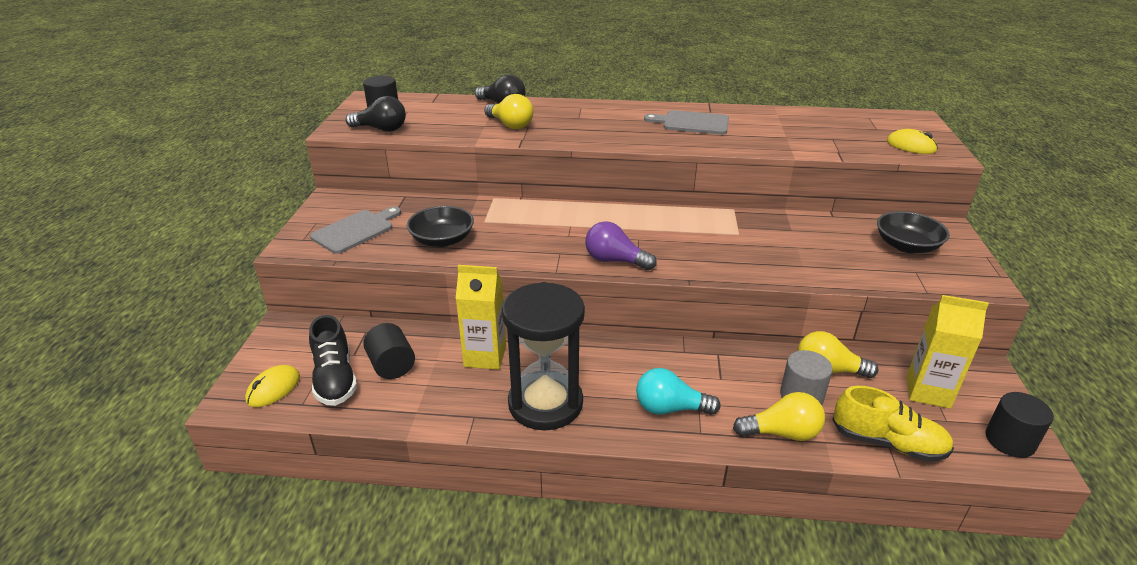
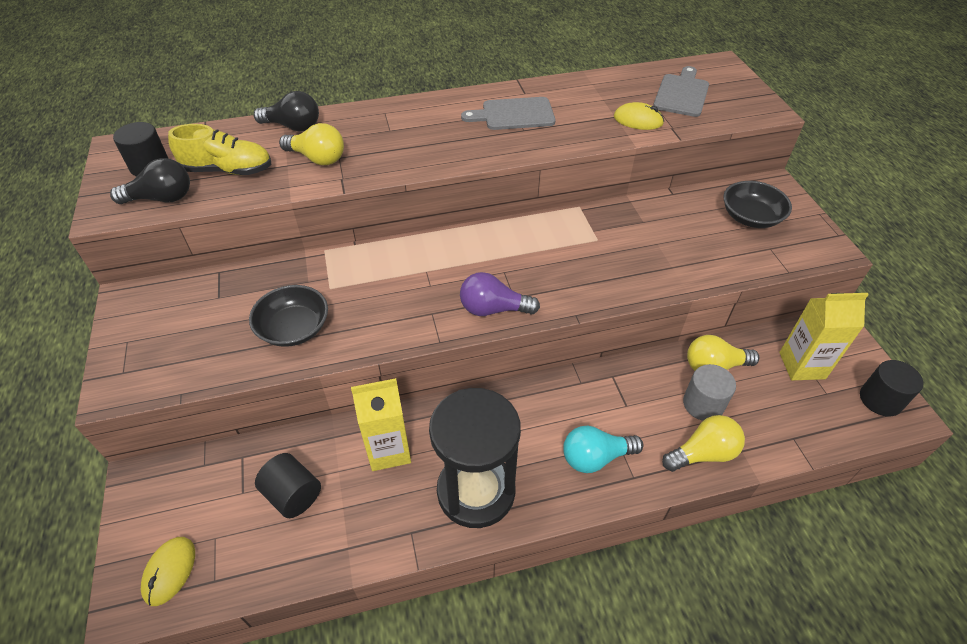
camera: 20 degrees left, 15 degrees up
(335, 379) = (237, 534): black shoe -> none
(355, 230) = (183, 341): grey cutting board -> grey cutting board (681, 94)
(888, 443) = (791, 435): yellow shoe -> yellow shoe (228, 170)
(911, 146) = (732, 105): yellow mouse -> yellow mouse (638, 120)

